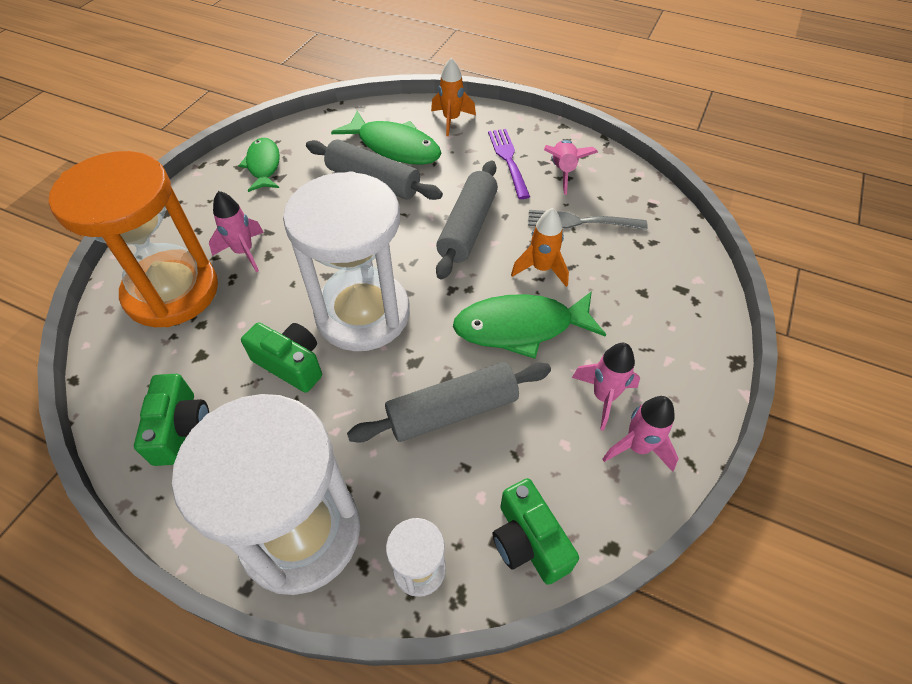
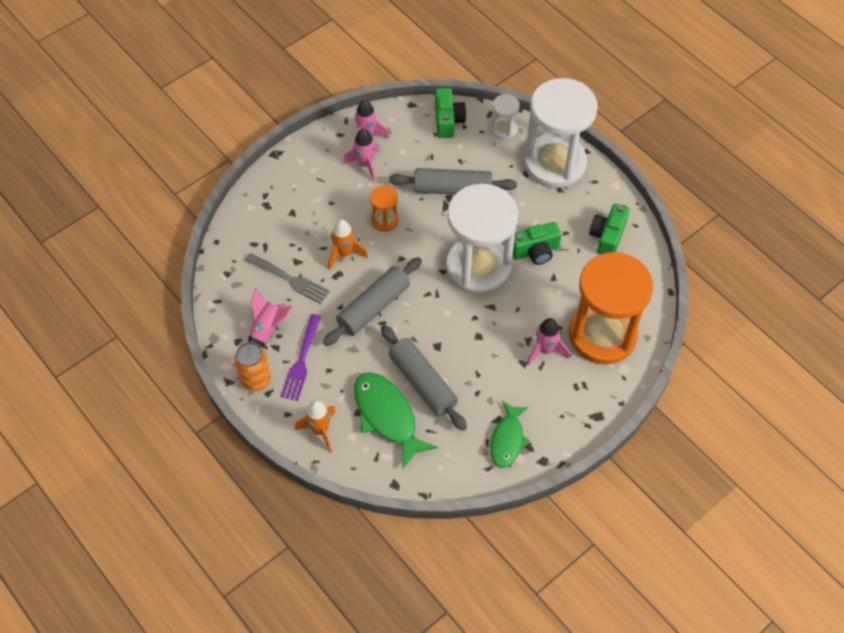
camera: 155 degrees left, 5 degrees up
(290, 364) = (535, 251): green camera -> green camera turned 75 degrees counterclockwise
(520, 327) = (385, 220): green fish -> orange hourglass
(539, 134) = (256, 380): none -> orange can

